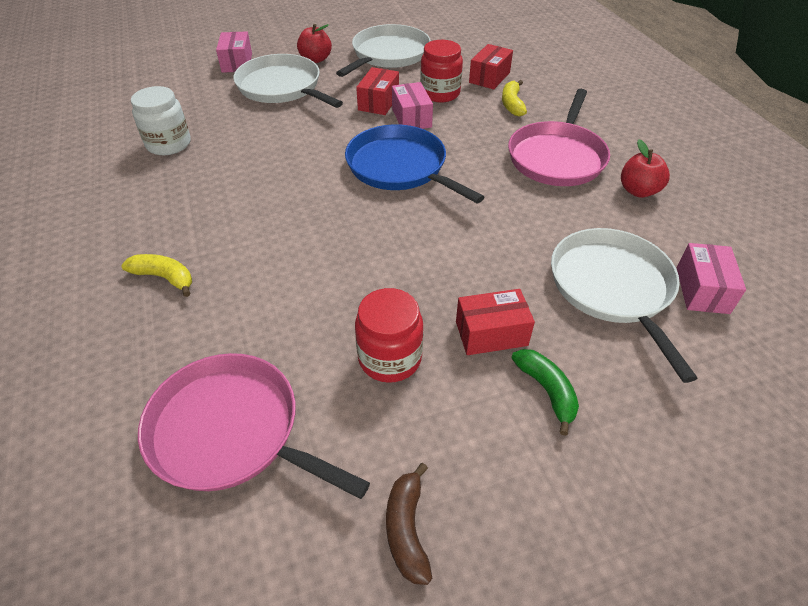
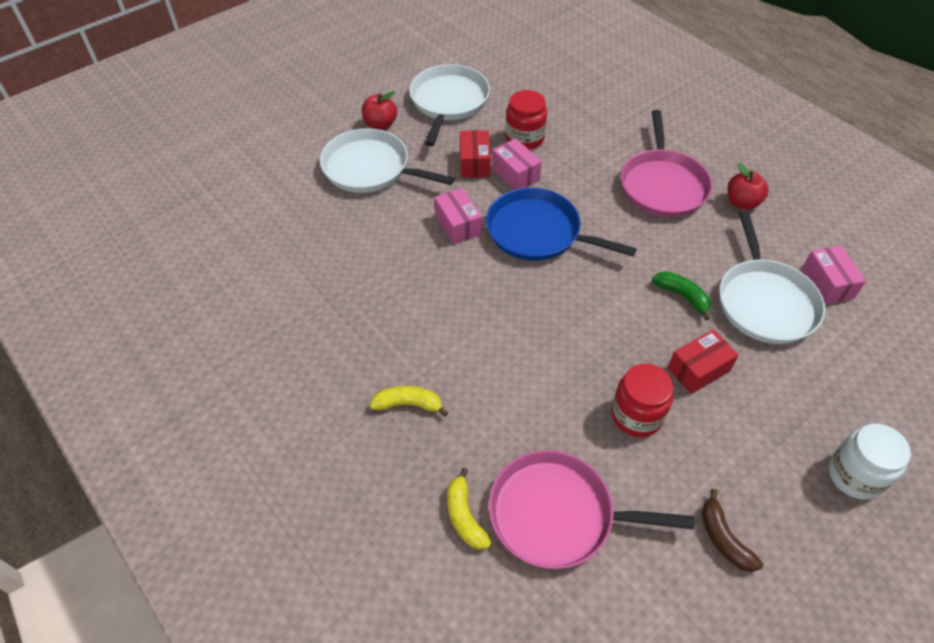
camera: 20 degrees left, 5 degrees up
(169, 144) = (306, 265): white jar -> white jar (855, 475)
(237, 63) = (303, 148): pink box -> pink box (458, 225)
(489, 77) = (558, 108): red box -> none
(512, 104) = (595, 135): yellow banana -> yellow banana (464, 516)
(546, 391) = (761, 403): green banana -> green banana (682, 296)
(612, 288) = (765, 302): white pan -> white pan turned 150 degrees counterclockwise

